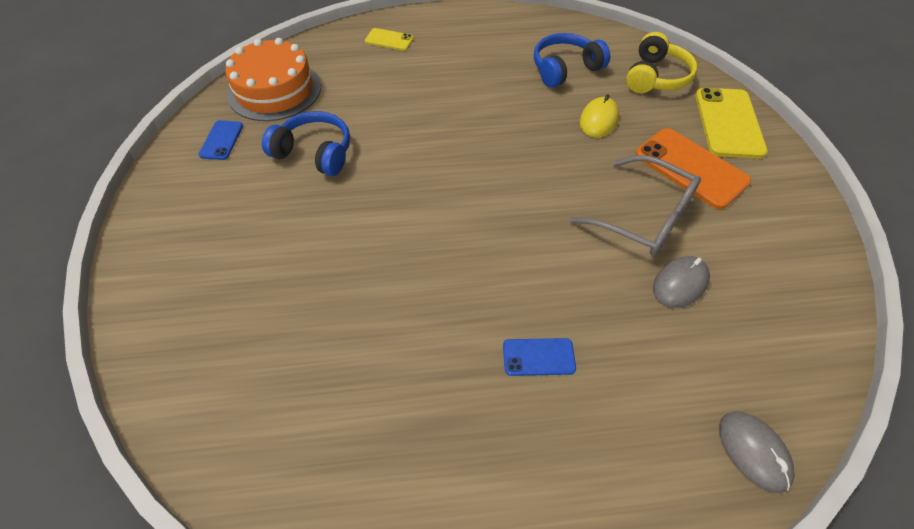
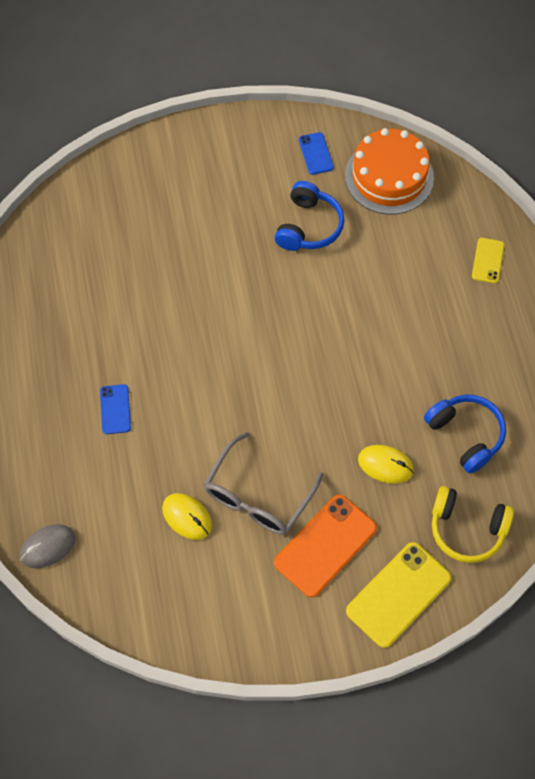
camera: 85 degrees right, 10 degrees up
(221, 140) = (316, 153): blue phone -> blue phone turned 75 degrees clockwise
(680, 283) = (187, 517): grey mouse -> yellow mouse
(728, 123) = (398, 594): yellow phone -> yellow phone turned 45 degrees counterclockwise

